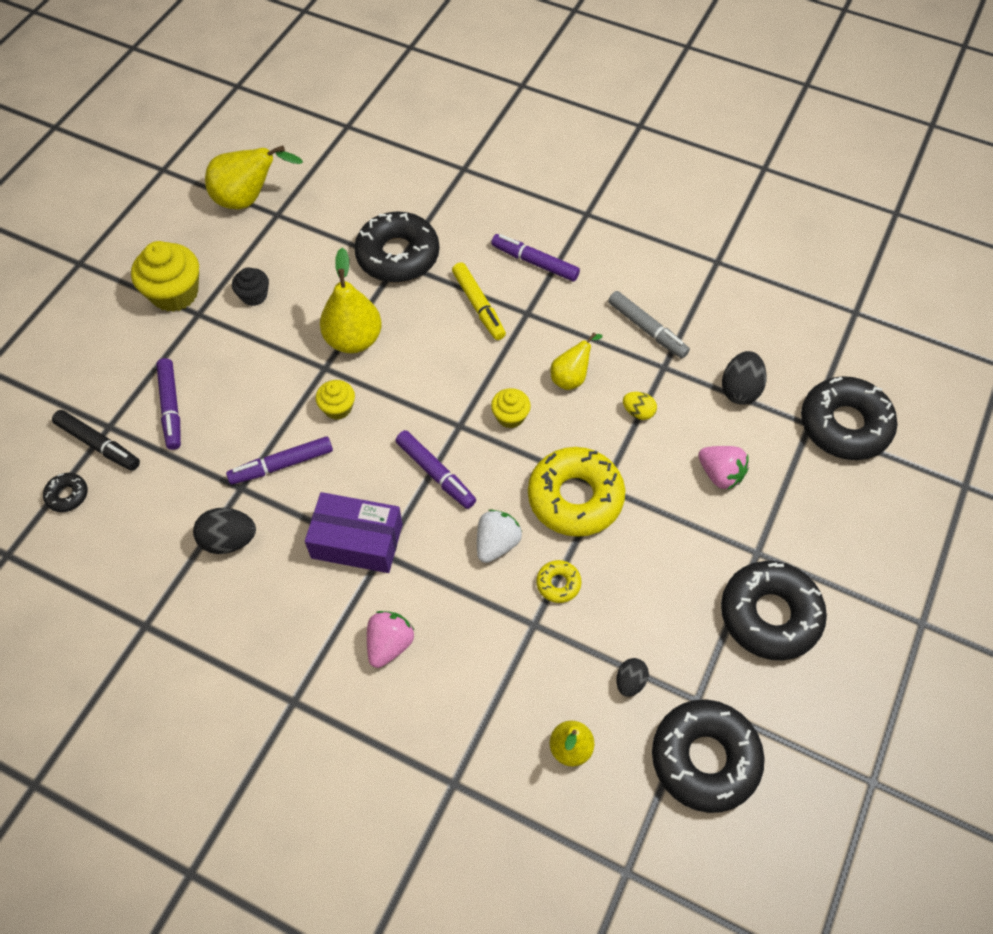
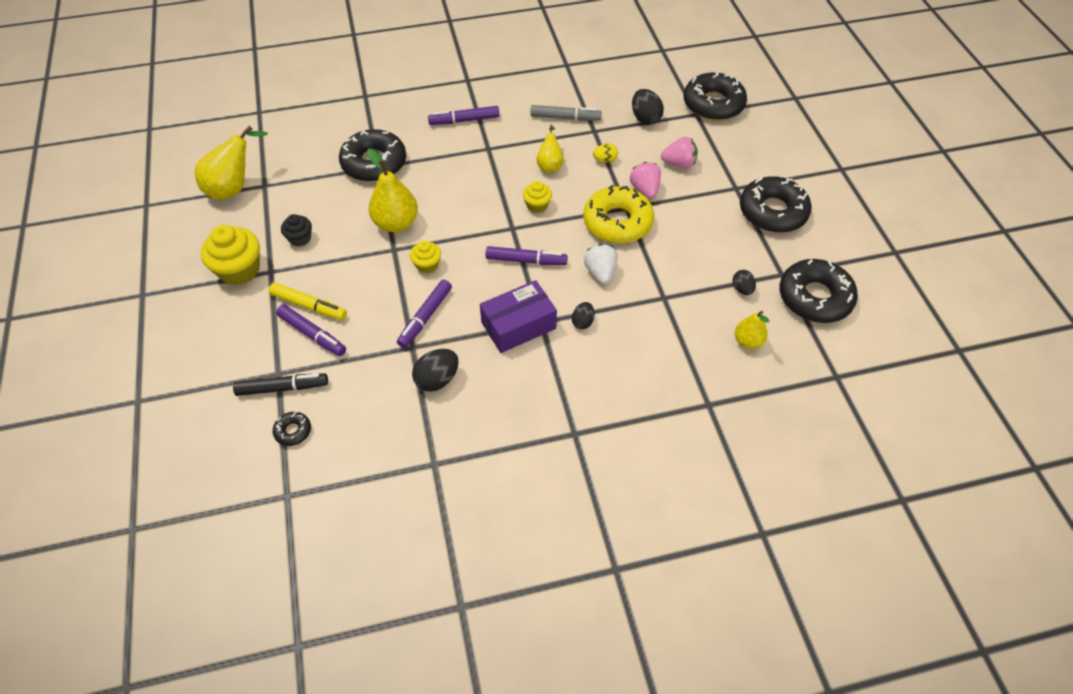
camera: 40 degrees left, 5 degrees down
(389, 644) = (597, 363): pink strawberry -> pink strawberry (644, 190)
(422, 586) = (582, 322): none -> black egg
(478, 306) = (455, 161): yellow marker -> yellow marker (309, 306)
(558, 584) = (655, 269): yellow donut -> none

